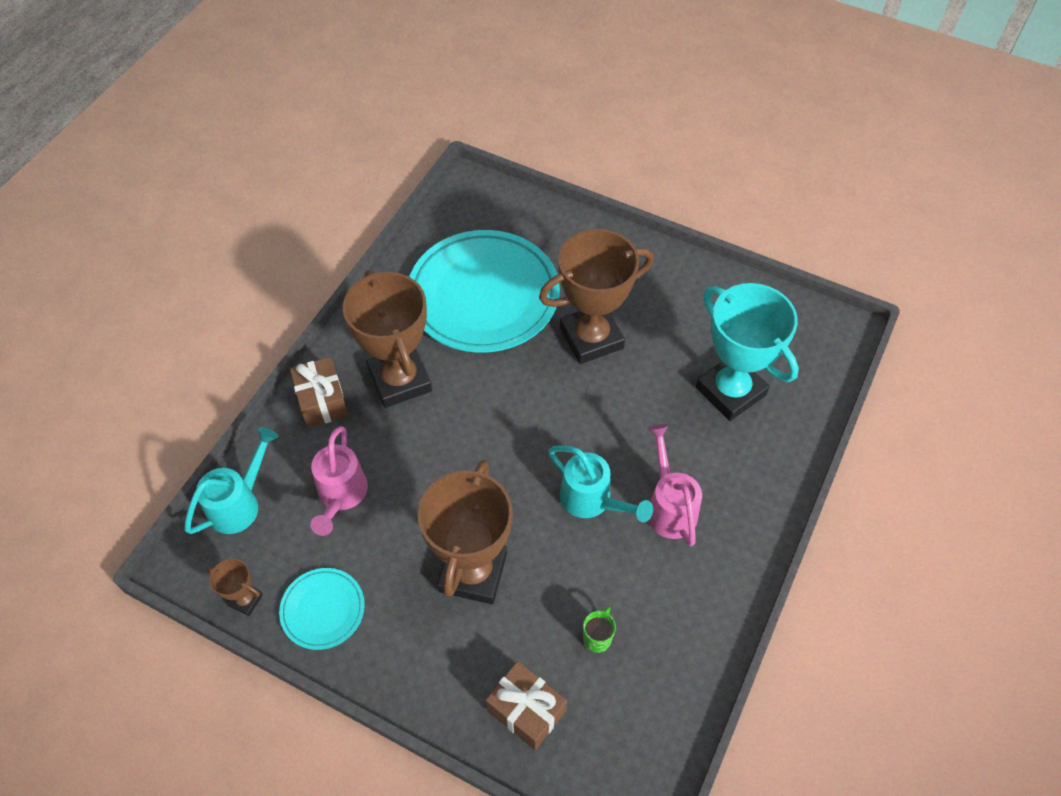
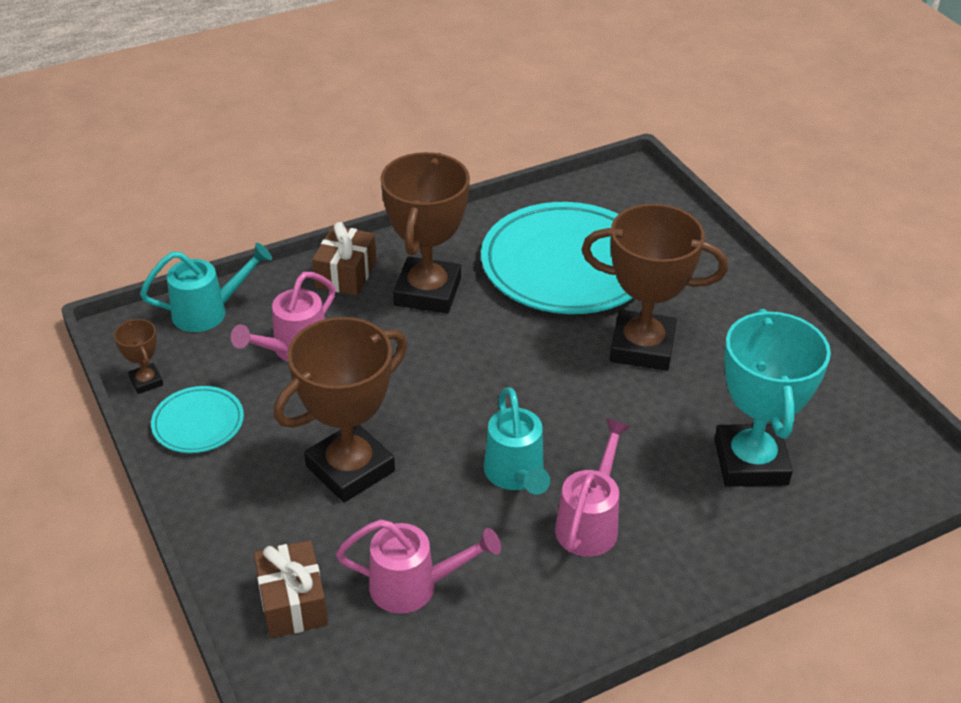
camera: 35 degrees right, 15 degrees down
(597, 638) = (414, 586): green mug -> pink watering can

